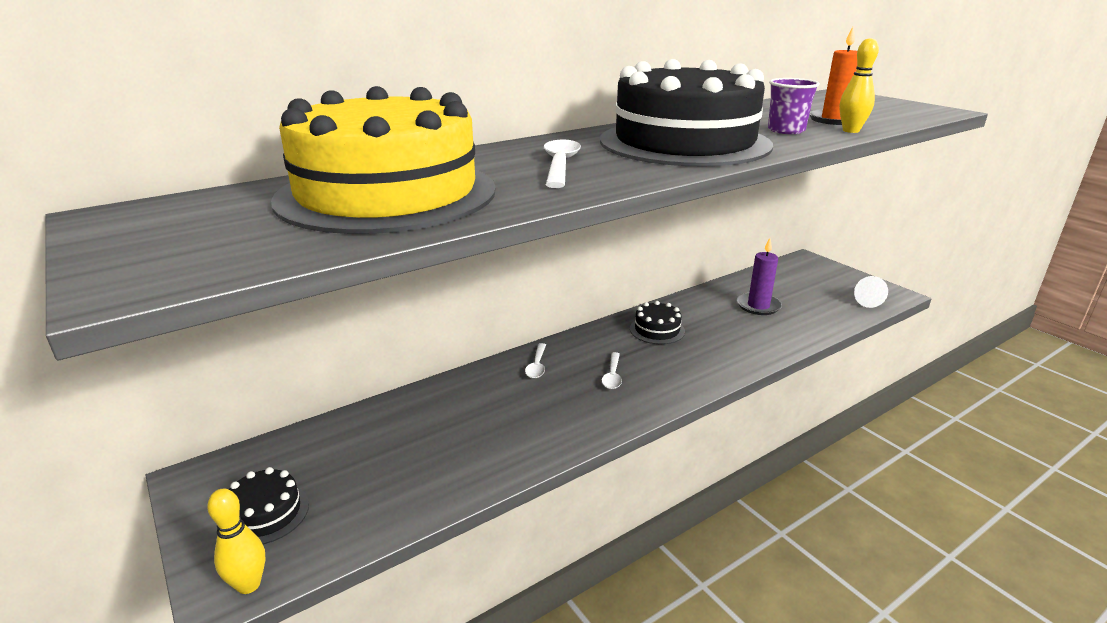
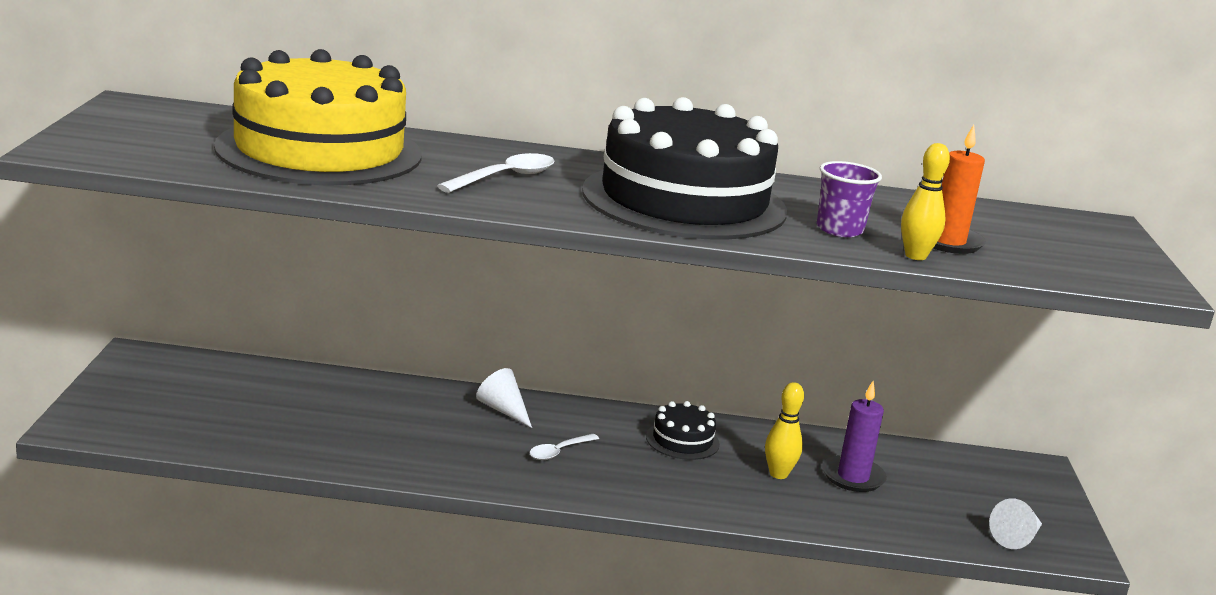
camera: 35 degrees right, 5 degrees down
(248, 585) = (90, 431): yellow bowling pin -> yellow bowling pin (778, 474)
(266, 513) = (151, 399): black cake -> none
(537, 366) = (503, 410): white spoon -> white cone

